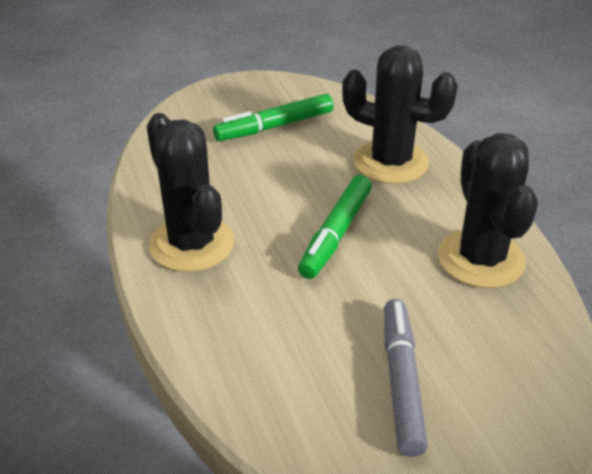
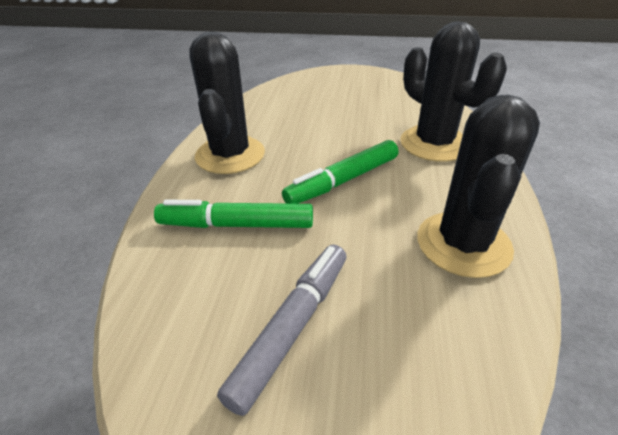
camera: 30 degrees right, 0 degrees up
(275, 126) = (360, 100): green marker -> green marker (237, 225)

